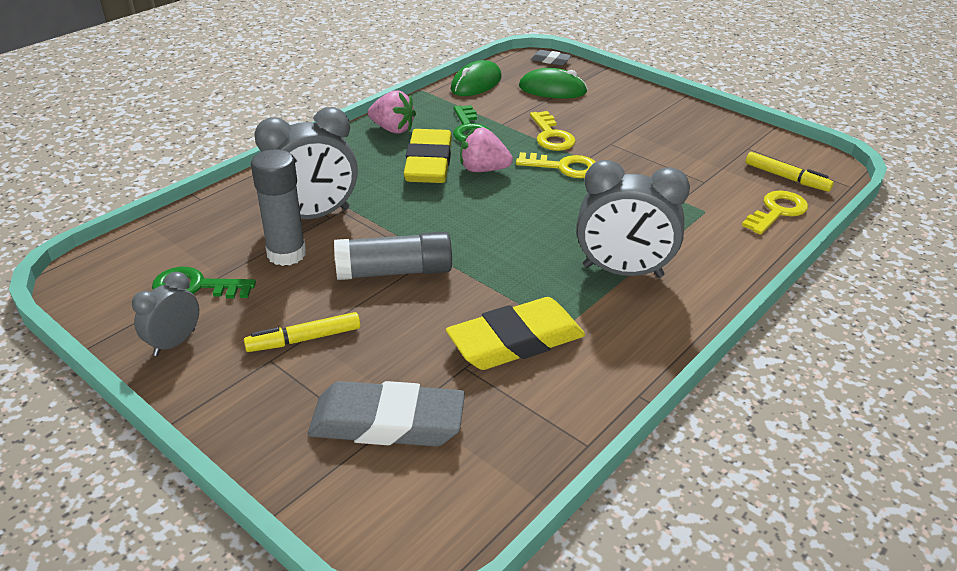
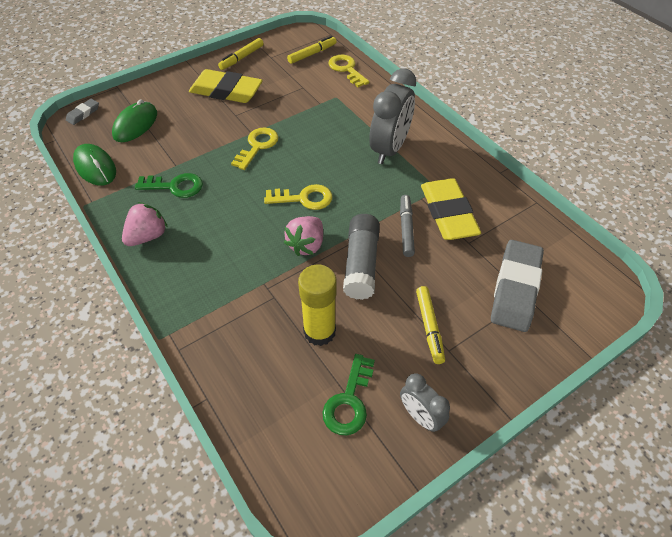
camera: 75 degrees left, 15 degrees up
(286, 254) = (319, 331): grey glue stick -> yellow glue stick
(313, 216) = (269, 308): grey clock -> none
(429, 163) = (217, 221): yellow eraser -> yellow eraser (226, 91)
(469, 303) = (406, 228): none -> grey marker
(483, 169) = (242, 190): pink strawberry -> pink strawberry (306, 245)
(551, 136) = (209, 142): yellow key -> yellow key (304, 198)
(726, 128) = (241, 58): none -> yellow marker

